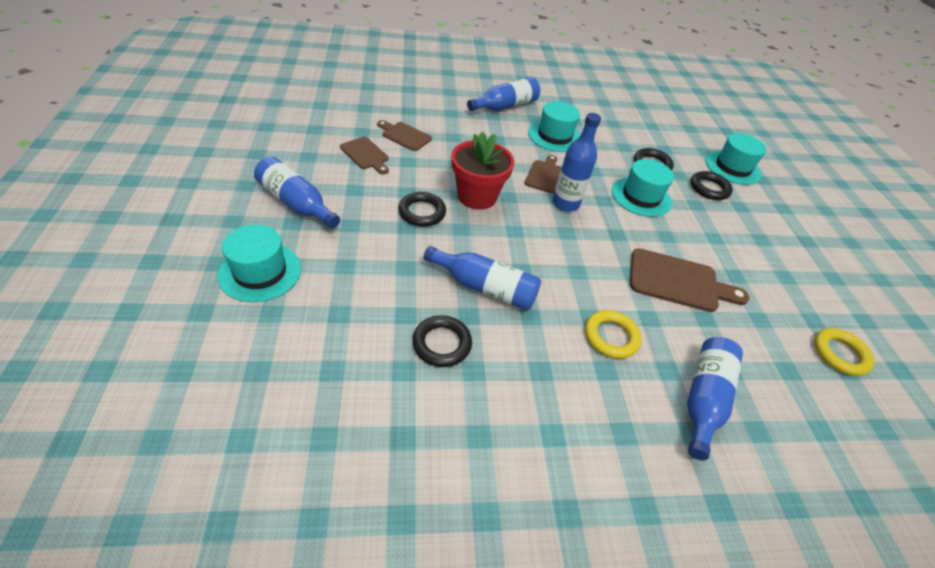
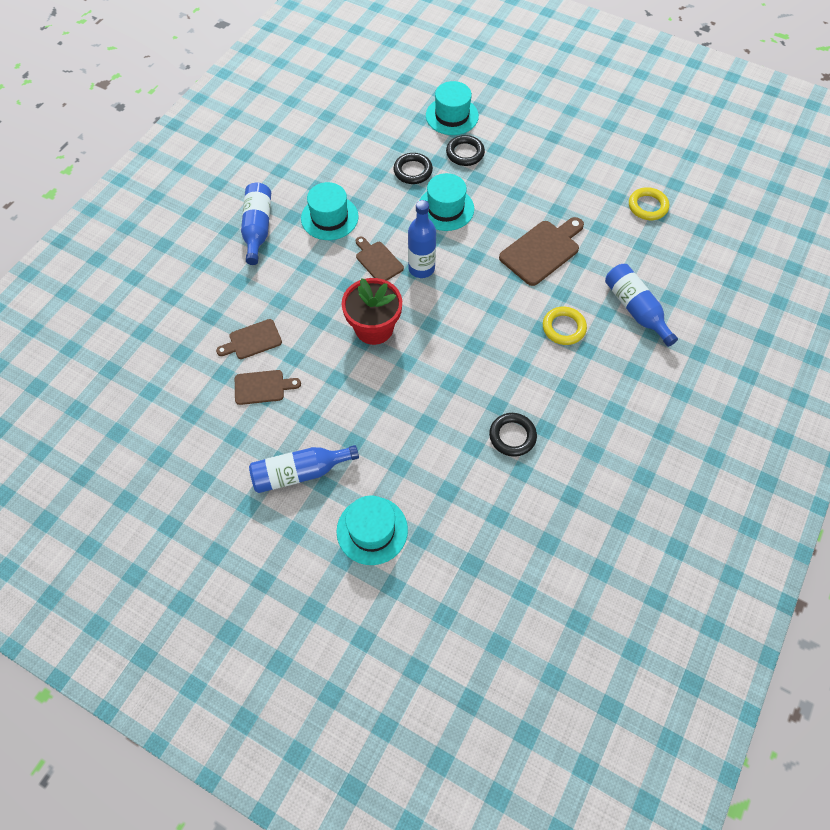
camera: 50 degrees left, 15 degrees up
(422, 212) = (369, 380): black ring -> none
(485, 287) = (477, 380): blue bottle -> none

